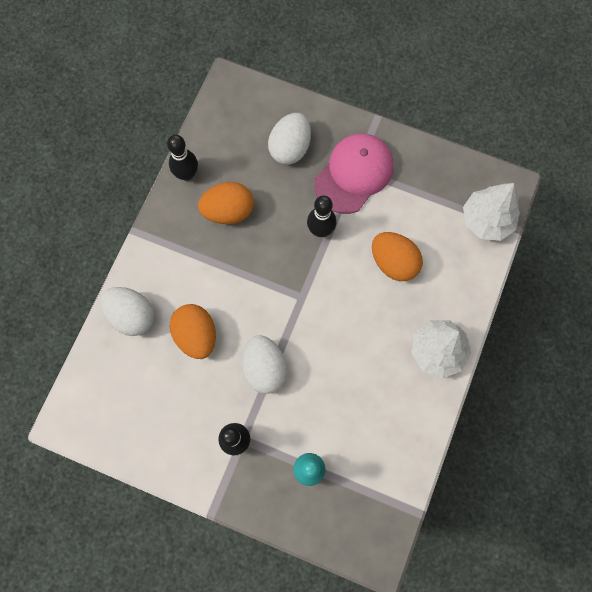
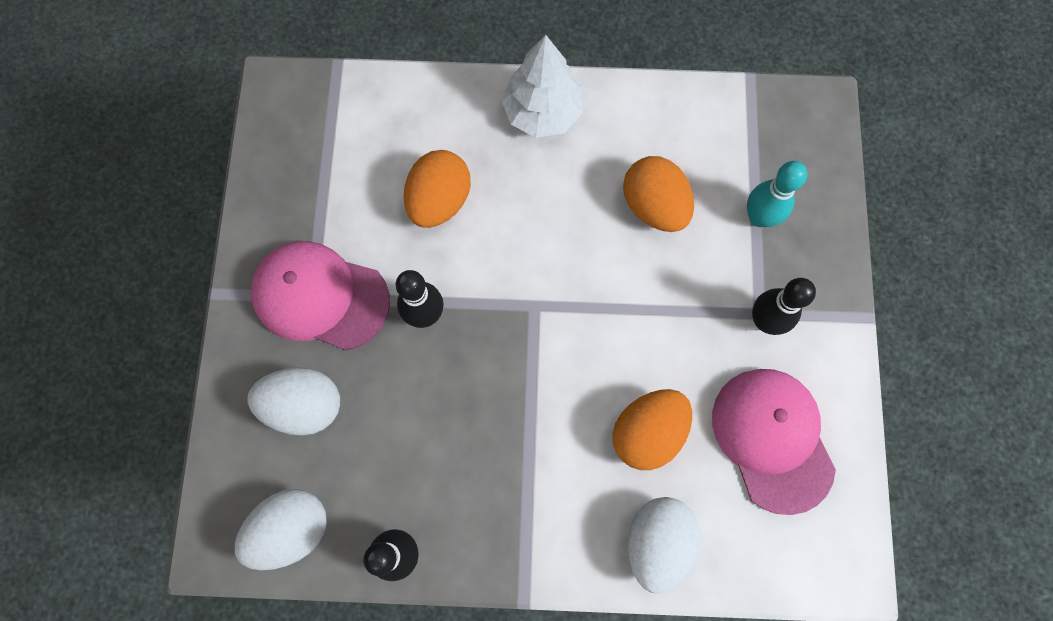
camera: 110 degrees left, 0 degrees up
(161, 410) = (772, 439): none -> pink cap
(228, 211) = (440, 461): orange egg -> orange egg (654, 206)
(264, 368) = (654, 319): white egg -> white egg (291, 529)
(486, 220) = (336, 102): white tree -> none

